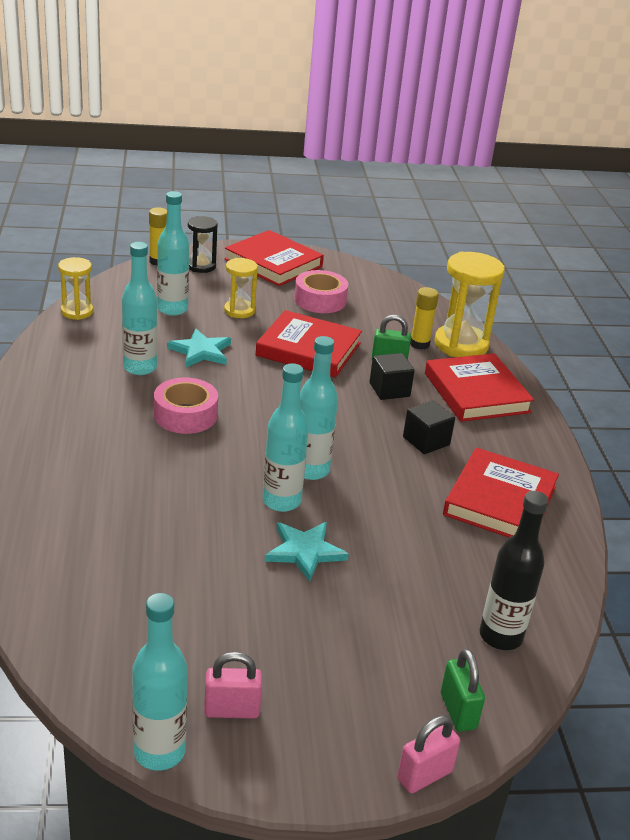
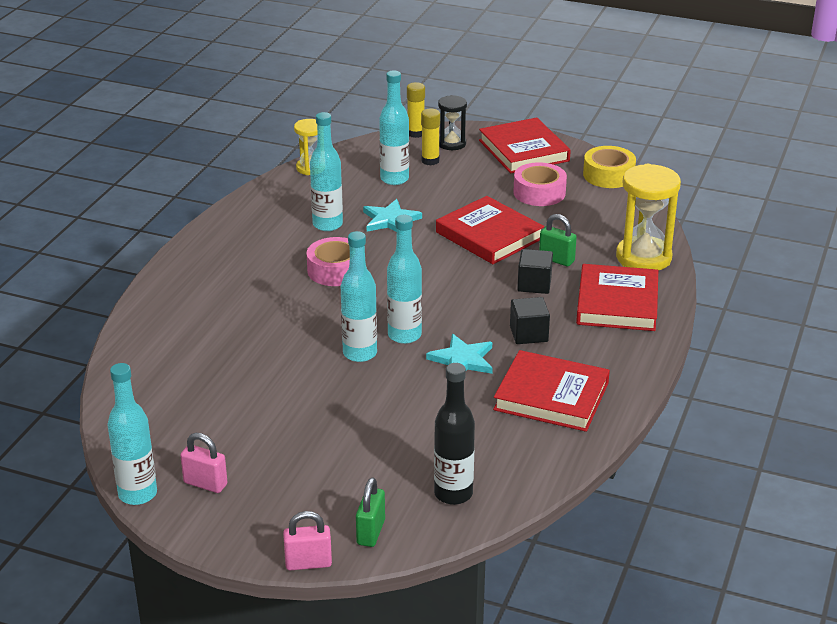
camera: 30 degrees right, 0 degrees up
(239, 311) = (454, 190): yellow hourglass -> none
(305, 551) = (347, 394): turquoise star -> turquoise star (462, 360)
(366, 274) = (608, 175): none -> yellow tape
(419, 344) = (601, 249): yellow glue stick -> yellow glue stick (430, 161)
(500, 501) = (551, 396): red book -> red book turned 60 degrees clockwise

